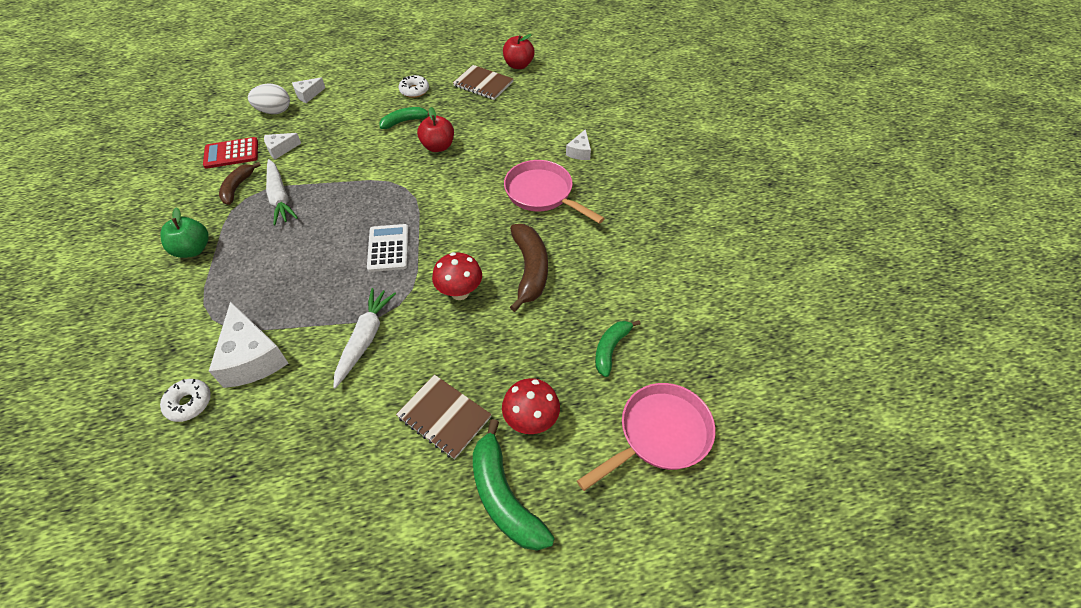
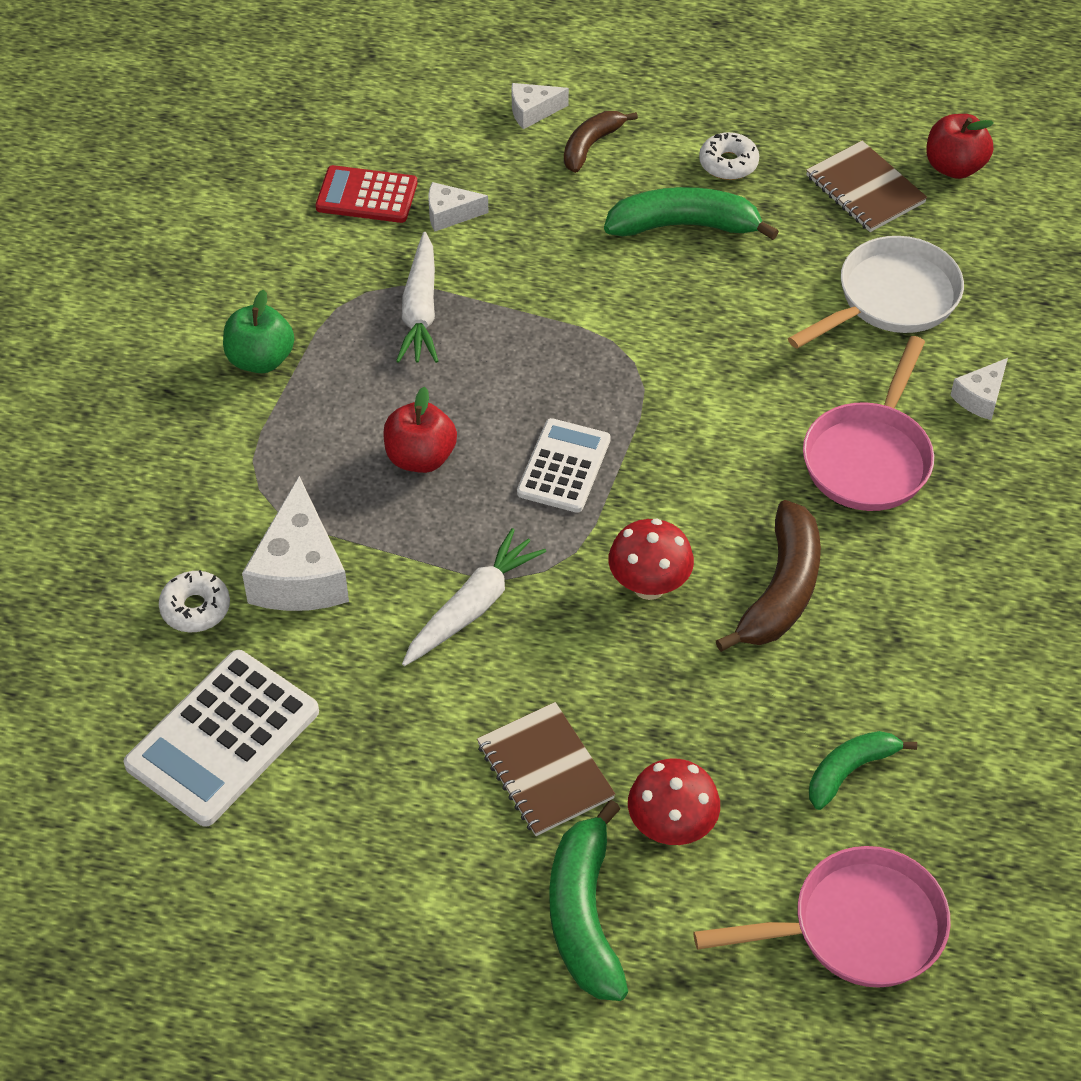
camera: 25 degrees right, 0 degrees up
(230, 479) = (222, 738): none -> white calculator
(237, 187) = (358, 267): brown banana -> brown banana (591, 145)
(274, 111) = (463, 130): white egg -> none
(404, 121) = (684, 226): green banana -> green banana, size x1.60
(438, 147) = (724, 299): red apple -> red apple (420, 457)
(517, 124) = (891, 299): none -> white pan
(542, 194) = (869, 458): pink pan -> pink pan turned 135 degrees counterclockwise

